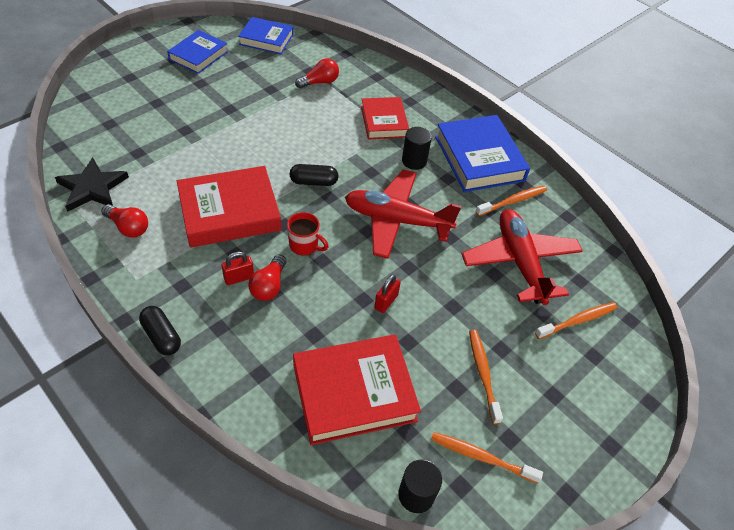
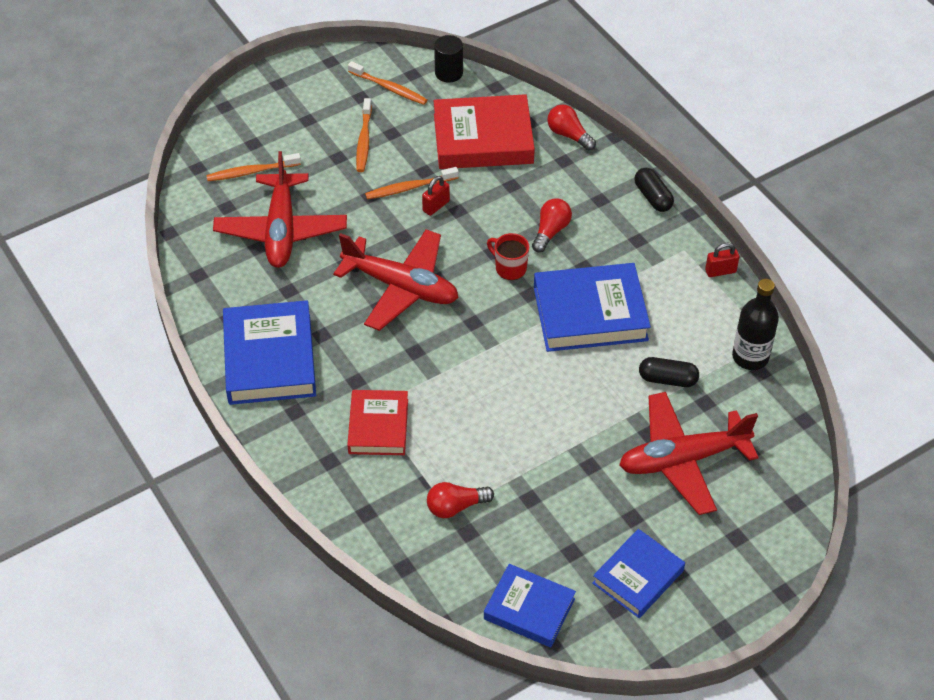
camera: 165 degrees left, 0 degrees up
(92, 188) = (750, 357): black star -> black bottle
(128, 227) = (700, 305): red light bulb -> red light bulb (569, 135)
(161, 116) = (682, 460): none -> red plane
(229, 212) = (590, 313): red book -> blue book
(239, 278) = (581, 242): red padlock -> red padlock (720, 271)
(313, 182) = (489, 343): black capsule -> black capsule (668, 379)
(414, 161) = (356, 362): black cylinder -> none
(512, 201) = (255, 298): orange toothbrush -> orange toothbrush (409, 188)

